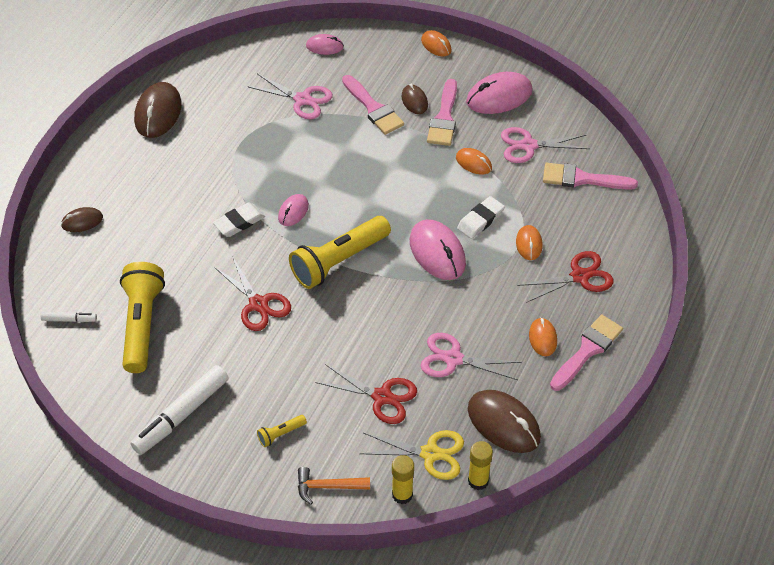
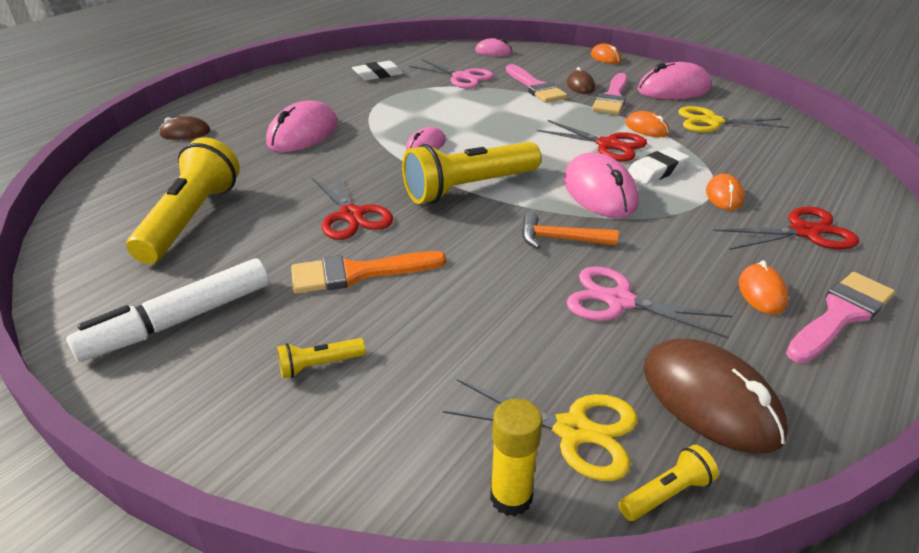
camera: 10 degrees right, 15 degrees down
(69, 319) = (106, 205): white marker -> none
(158, 113) = (313, 75): brown mouse -> none
(185, 209) = (303, 134): none -> pink mouse
(239, 222) = (359, 148): white eraser -> white eraser (378, 75)
(281, 359) = (358, 273): none -> orange brush
(328, 487) = (371, 460): orange hammer -> orange hammer (560, 239)
(382, 397) = (499, 335): red scissors -> red scissors (608, 145)
(478, 481) = (666, 493): yellow glue stick -> yellow flashlight
(528, 146) = (712, 122): pink scissors -> yellow scissors
(582, 179) = (784, 150): pink brush -> none

